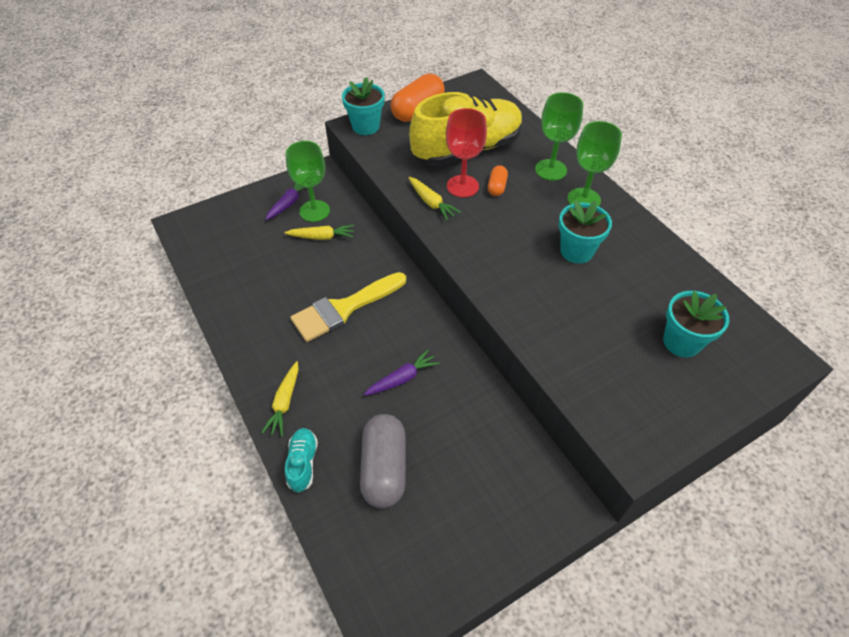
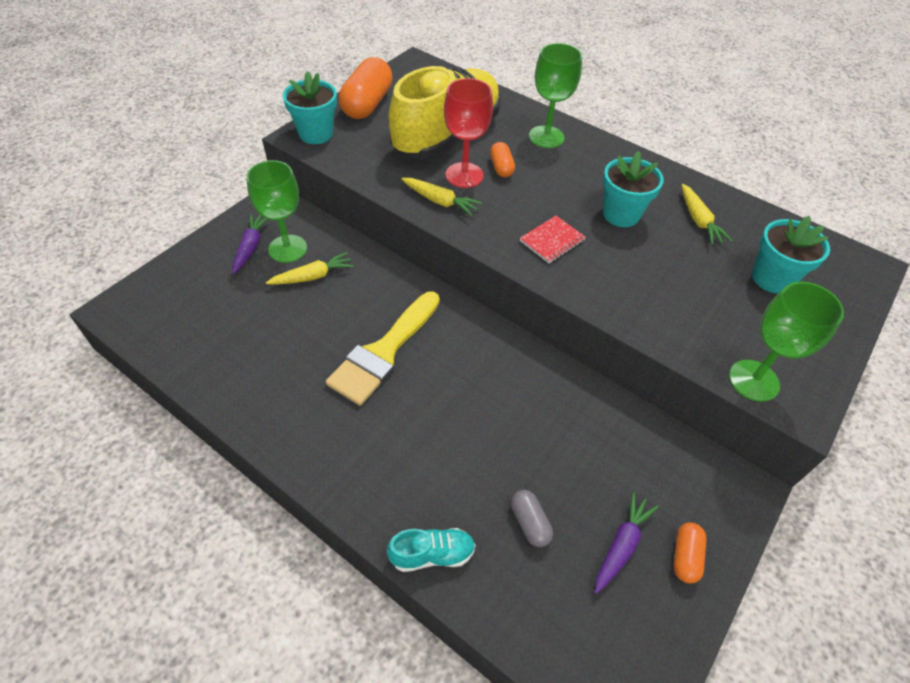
camera: 25 degrees left, 0 degrees up
(284, 402) = (370, 488): yellow carrot -> yellow carrot (698, 220)
(303, 463) = (432, 554): turquoise shoe -> turquoise shoe turned 105 degrees clockwise
(384, 468) = (529, 523): grey capsule -> grey capsule, size x0.51
(402, 378) = (494, 411): purple carrot -> purple carrot (621, 545)
(491, 539) = (685, 556): none -> orange capsule
(503, 257) = (552, 241): none -> red notebook
(584, 199) = (596, 160): green goblet -> green goblet (754, 380)

